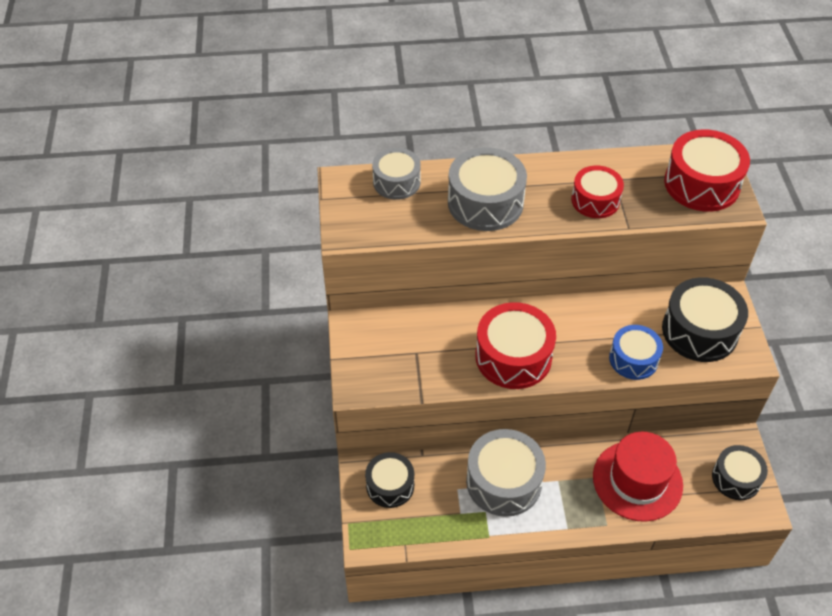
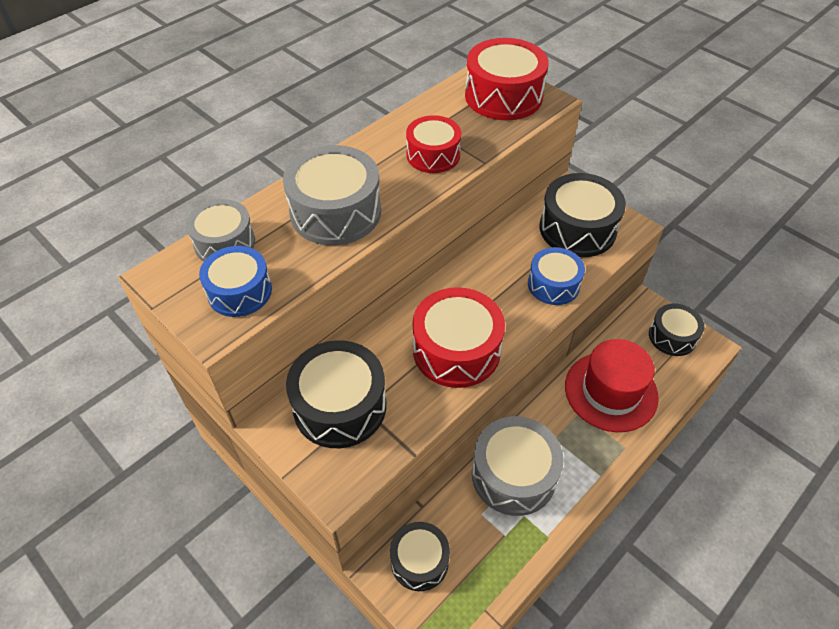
camera: 40 degrees left, 0 degrees up
(378, 220) = (239, 291): none -> blue drum
(402, 340) = (340, 406): none -> black drum

